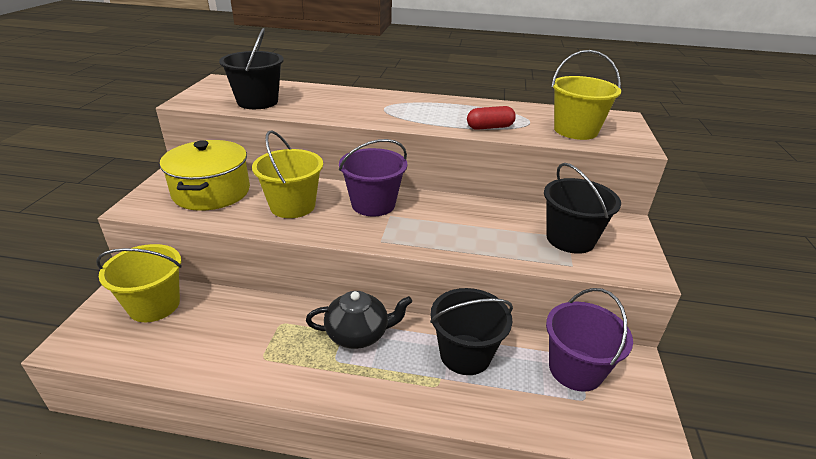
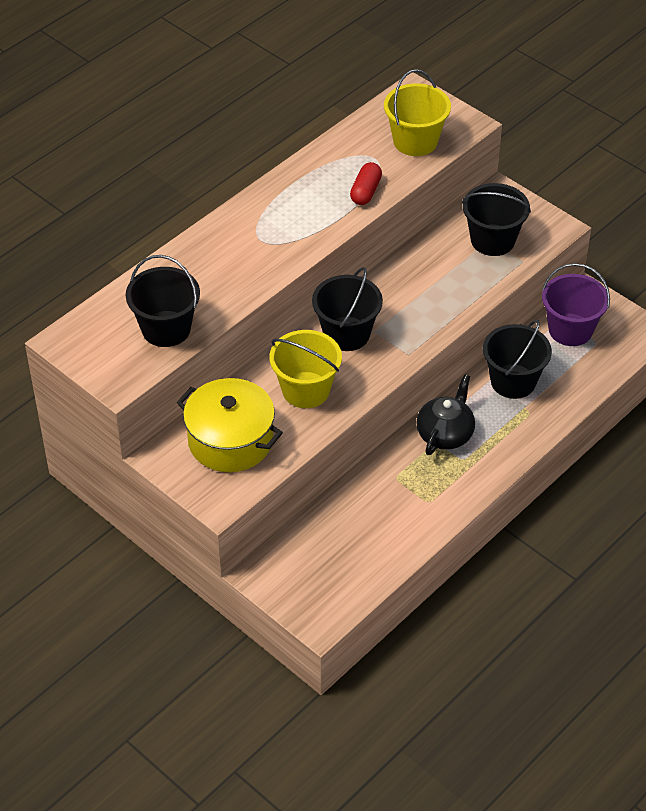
camera: 55 degrees left, 15 degrees up
(154, 305) = (305, 557): yellow bucket -> none
(373, 204) = (346, 334): purple bucket -> black bucket

